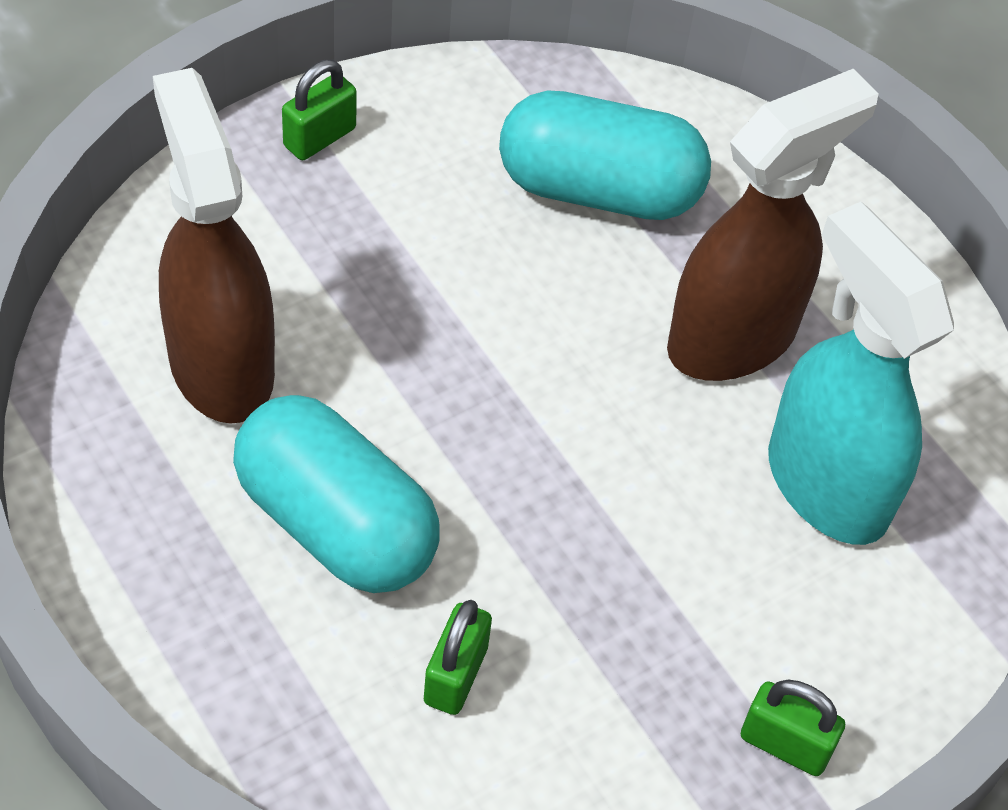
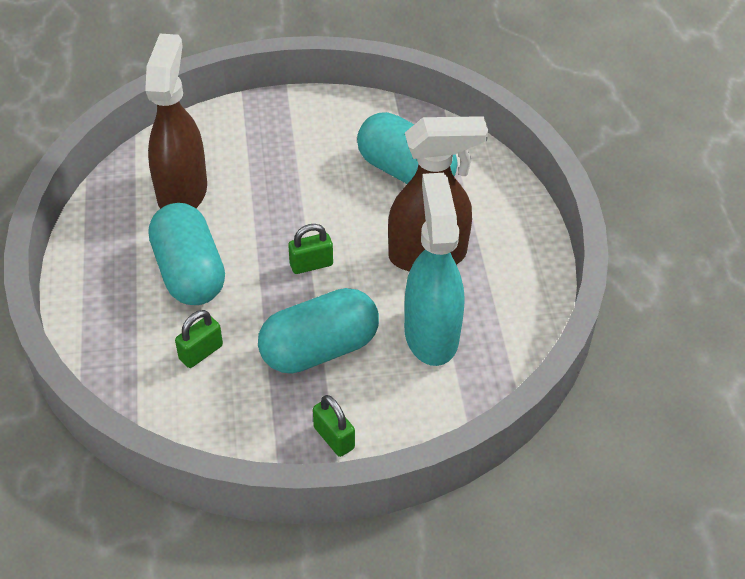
camera: 30 degrees right, 5 degrees down
(319, 137) = (288, 112): green padlock -> green padlock (311, 264)
(659, 586) = (319, 349): none -> turquoise capsule

